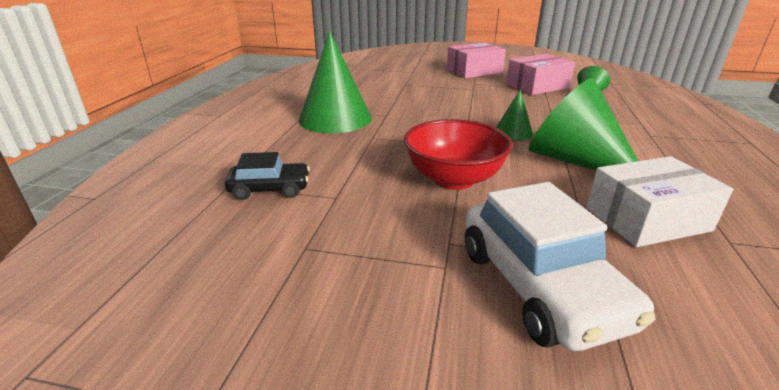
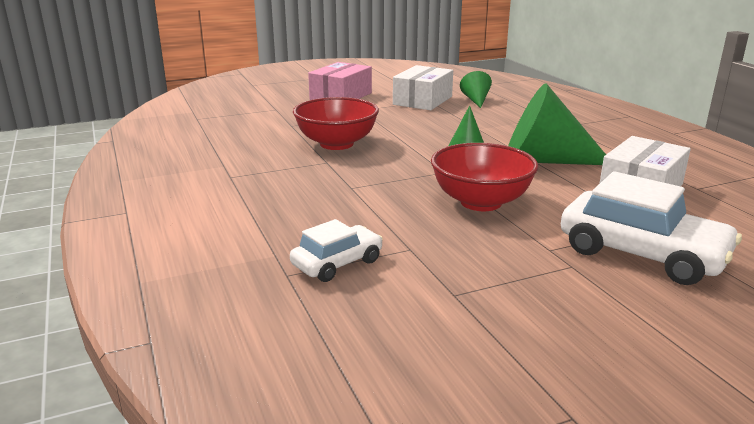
camera: 35 degrees left, 5 degrees down
(270, 189) = (337, 263): black car -> white car
(335, 119) = (280, 179): green cone -> none
(414, 104) = (336, 144): none -> red bowl
(537, 86) = (422, 100): pink box -> white box

